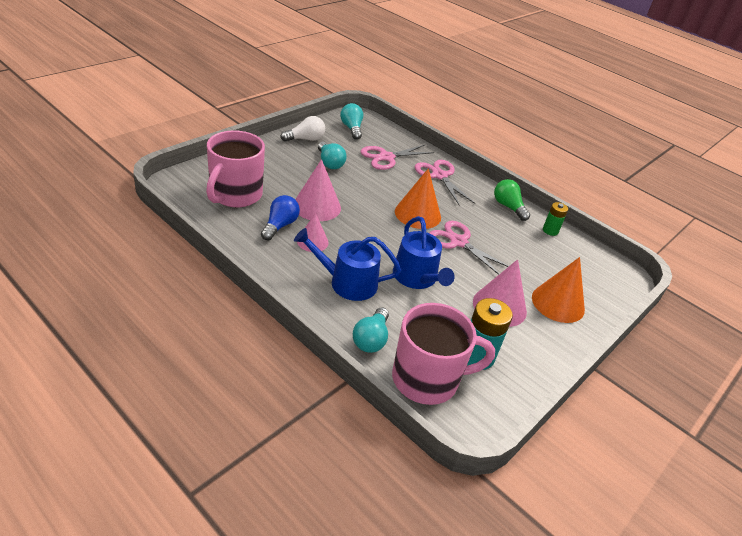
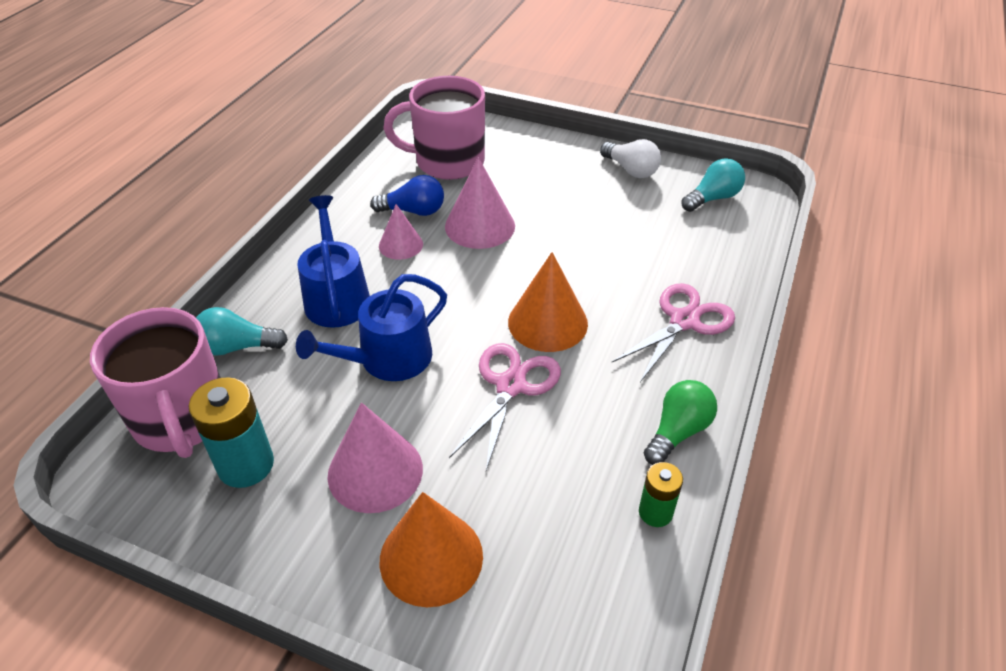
camera: 75 degrees right, 5 degrees up
(330, 163) = (594, 206): turquoise light bulb -> none
(386, 157) = (672, 252): pink scissors -> none

